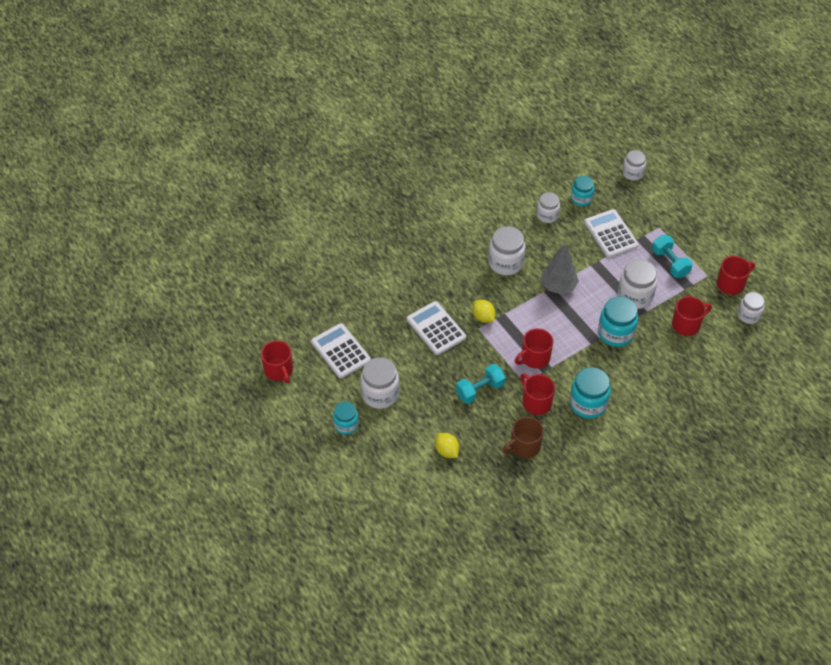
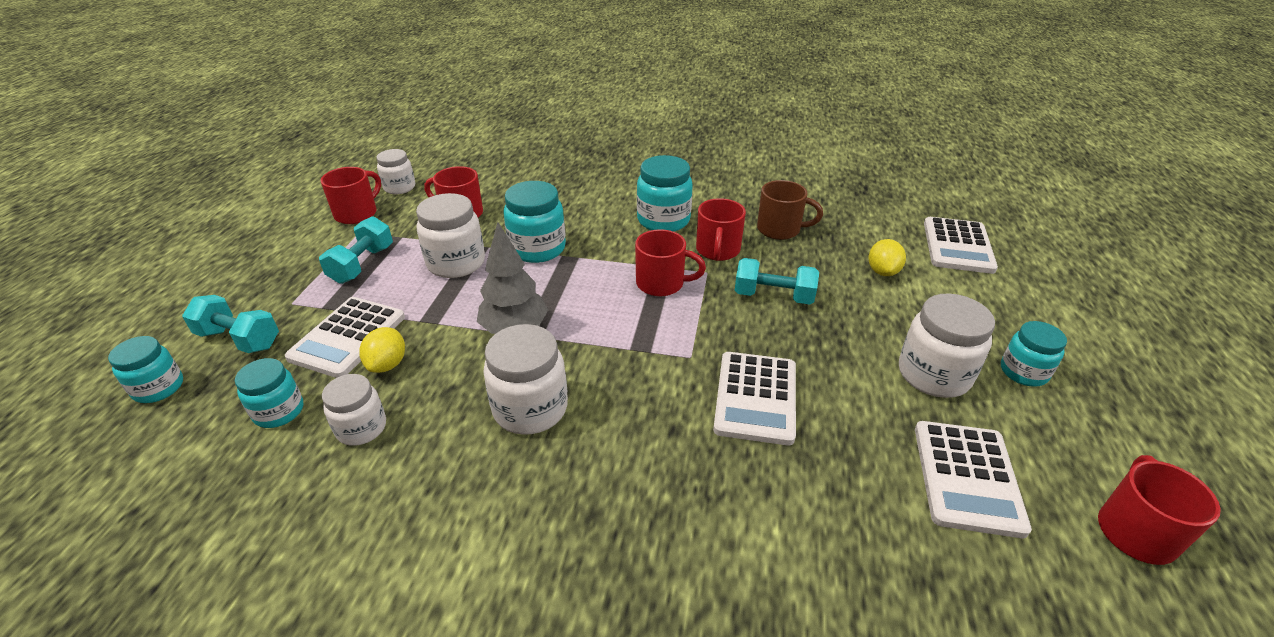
camera: 135 degrees left, 15 degrees down
(425, 508) = (957, 246): none -> white calculator
(483, 317) = (665, 364): yellow lemon -> yellow lemon (387, 364)
(633, 173) = (159, 388): white jar -> turquoise jar
(645, 203) = (239, 339): none -> turquoise dumbbell
(731, 284) = (357, 213): red mug -> red mug turned 105 degrees clockwise

